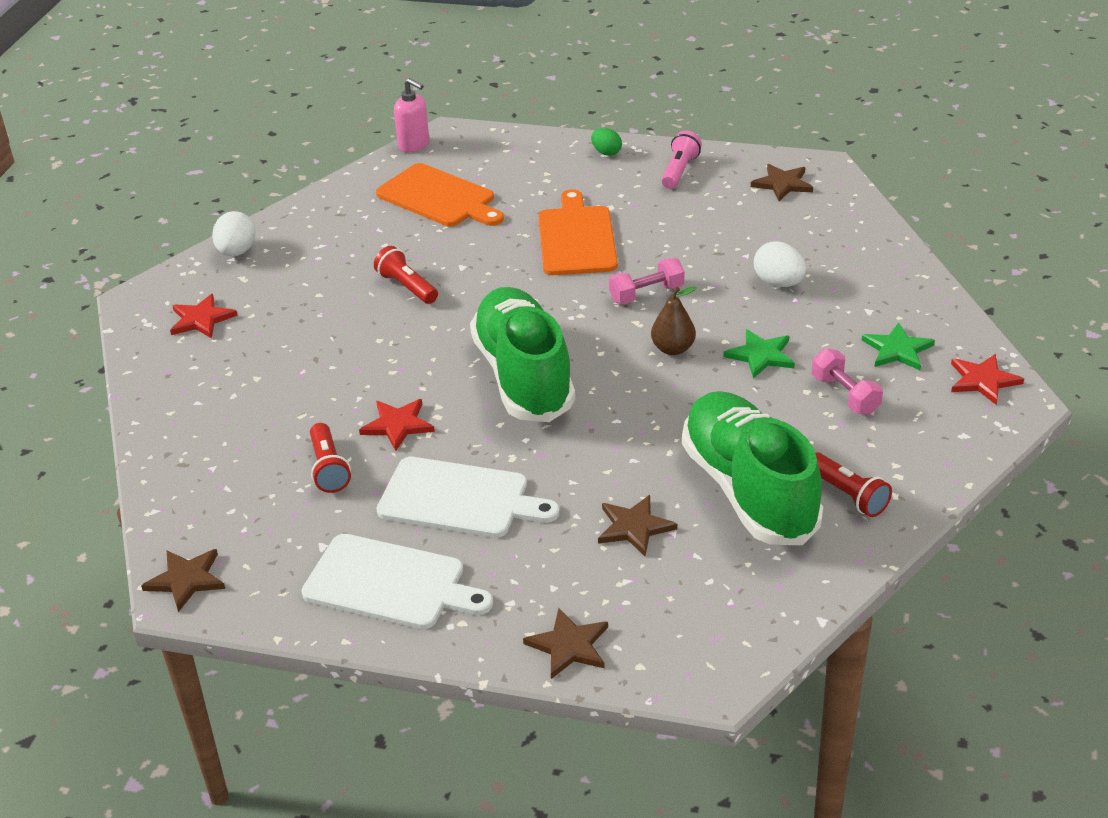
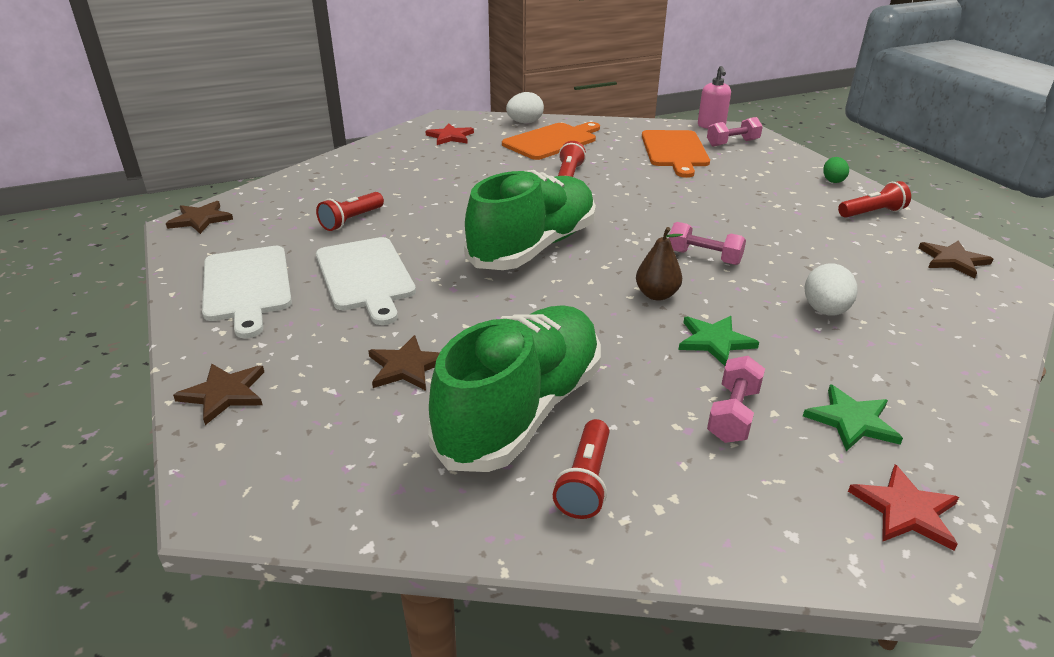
camera: 50 degrees right, 5 degrees down
(397, 425) = (422, 225): red star -> none
(468, 156) = (732, 143): none -> pink dumbbell
(577, 238) = (719, 207): orange cutting board -> orange cutting board (552, 141)
(679, 171) = (872, 213): pink flashlight -> red flashlight

